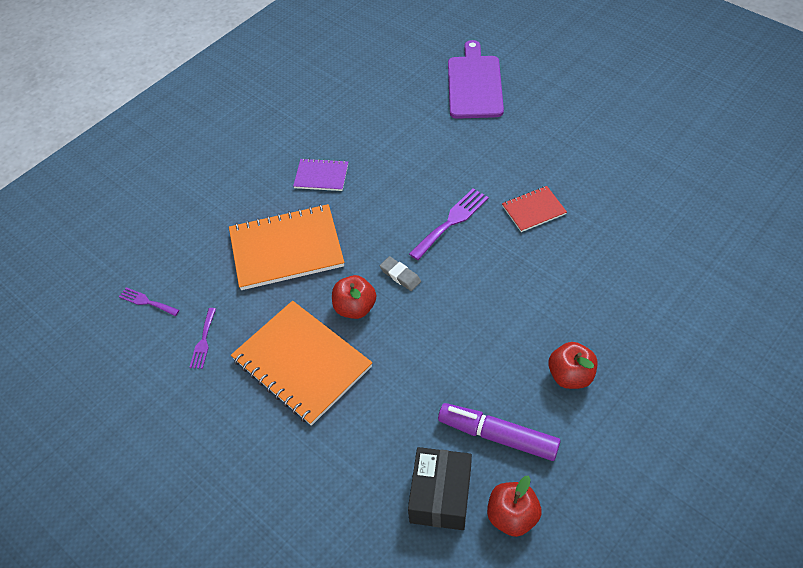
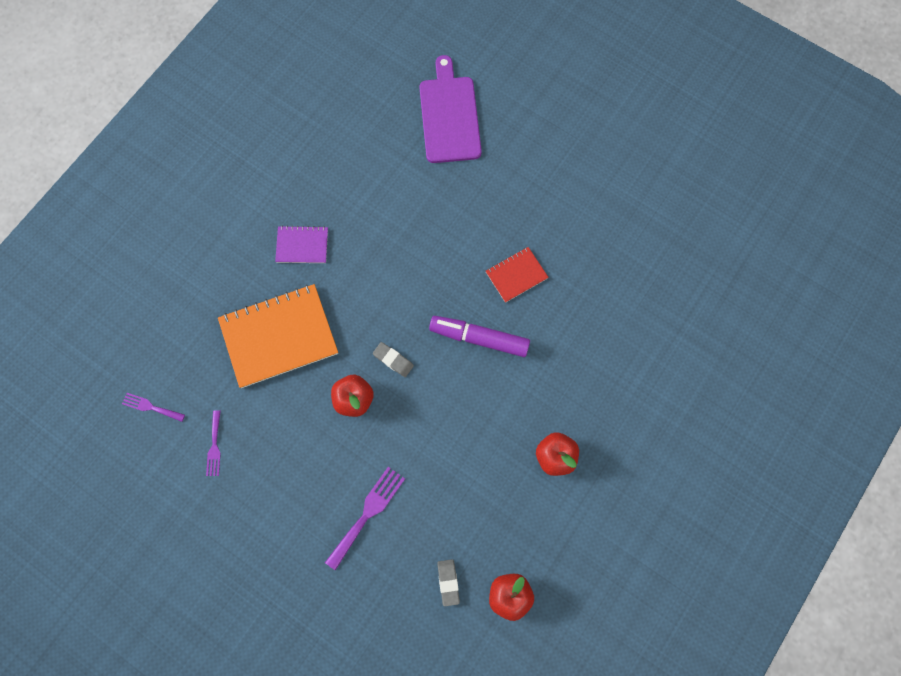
camera: 10 degrees left, 20 degrees up
(302, 363) = (311, 463): orange notebook -> none
(440, 495) = (448, 582): black box -> grey eraser
(451, 221) = (437, 294): purple fork -> purple fork (367, 513)
(497, 436) = (494, 522): purple marker -> purple marker (479, 338)

